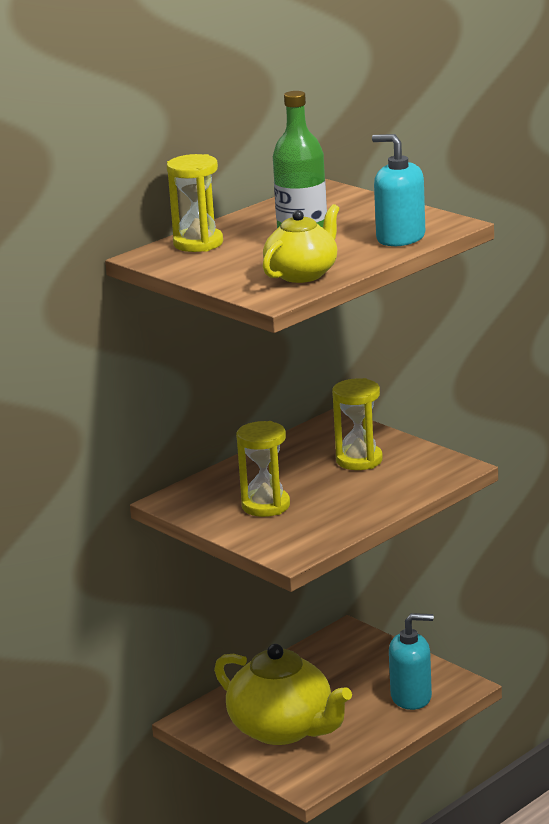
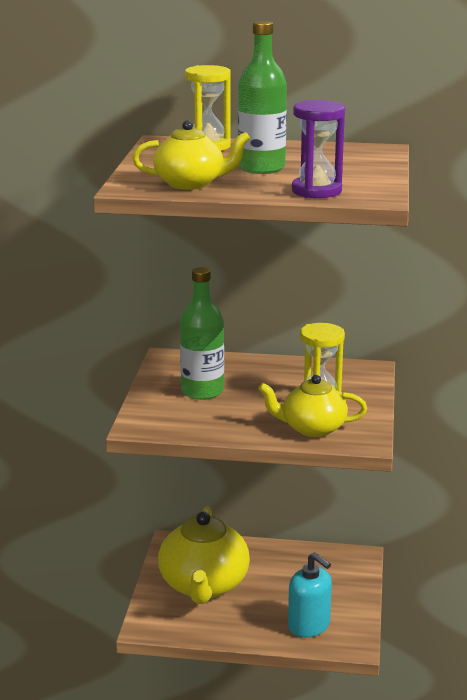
camera: 50 degrees right, 0 degrees up
(266, 506) = (202, 391): yellow hourglass -> green bottle
(400, 238) = (316, 191): turquoise soap dispenser -> purple hourglass
(406, 480) = (312, 428): none -> yellow teapot

